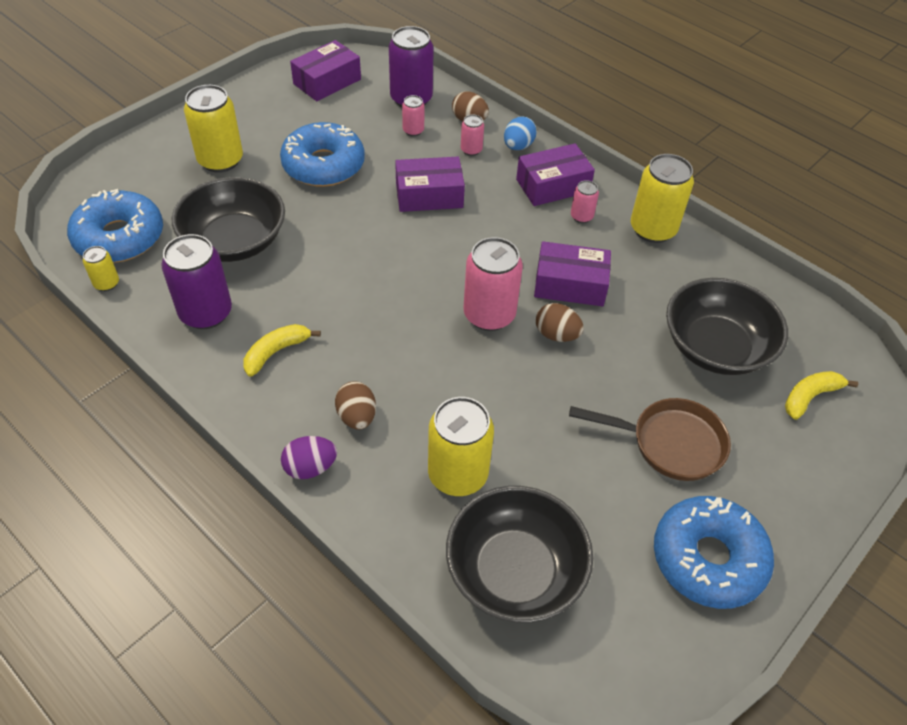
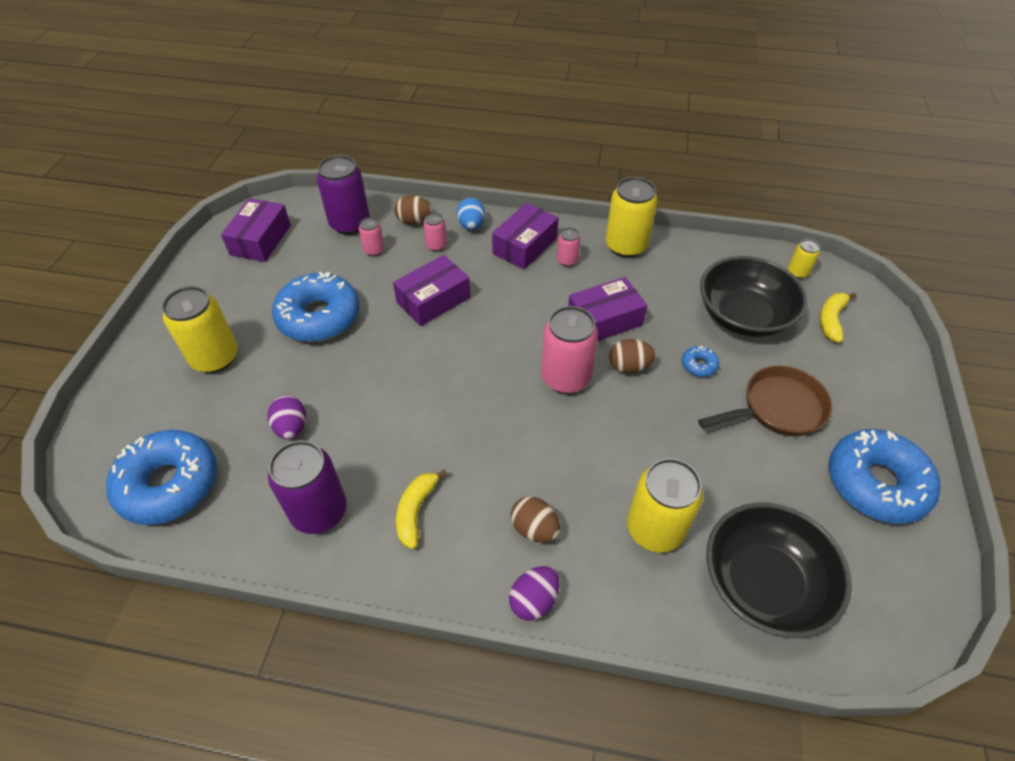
camera: 30 degrees left, 0 degrees up
(106, 283) = (192, 538): yellow can -> yellow can (797, 272)
(234, 241) = (291, 427): black bowl -> purple egg
(626, 367) = (699, 365): none -> blue donut

